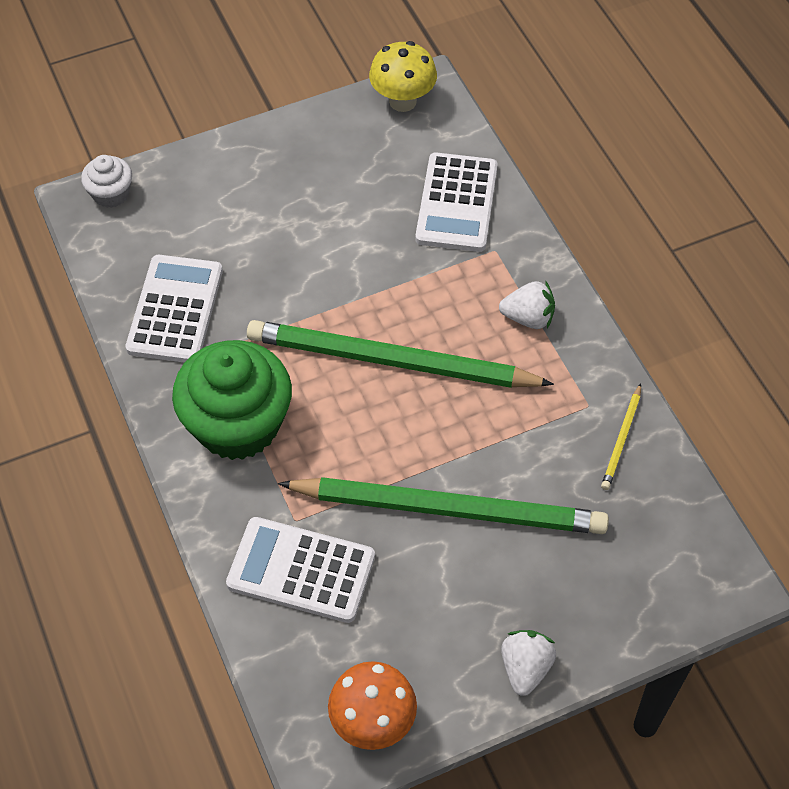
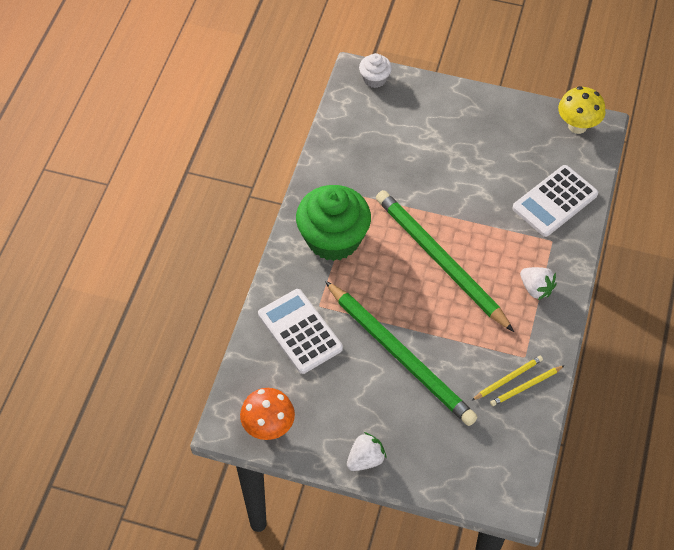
camera: 40 degrees right, 0 degrees up
(175, 310) = (354, 160): white calculator -> none
(594, 445) = (508, 379): none -> yellow pencil

